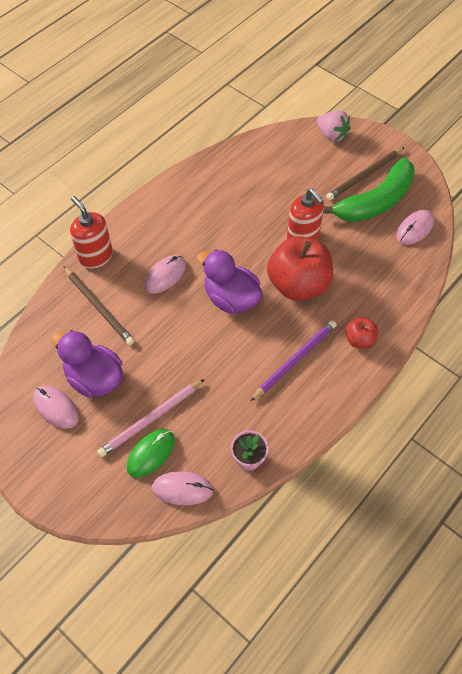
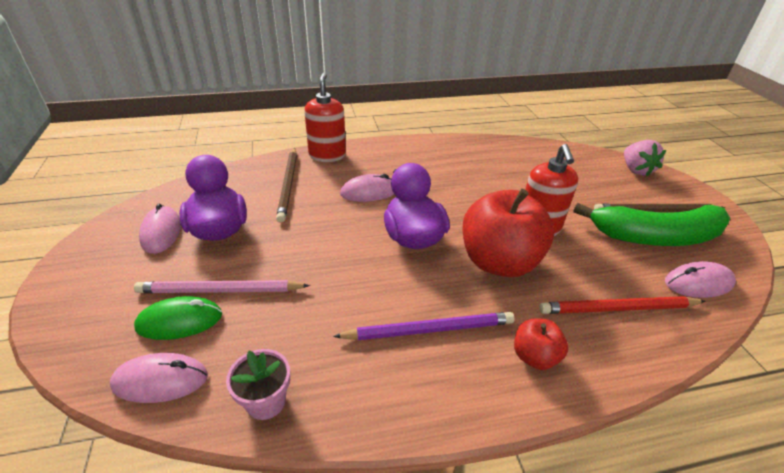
camera: 35 degrees right, 20 degrees down
(182, 489) = (160, 380): pink mouse -> pink mouse turned 45 degrees counterclockwise
(383, 277) = (619, 309): none -> red pencil

